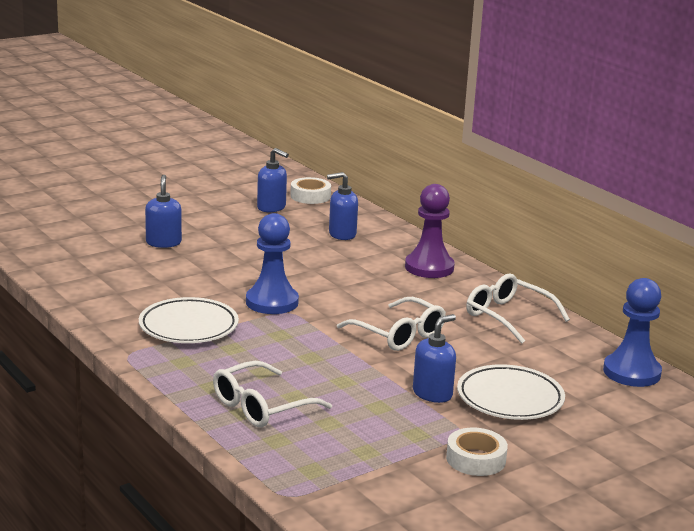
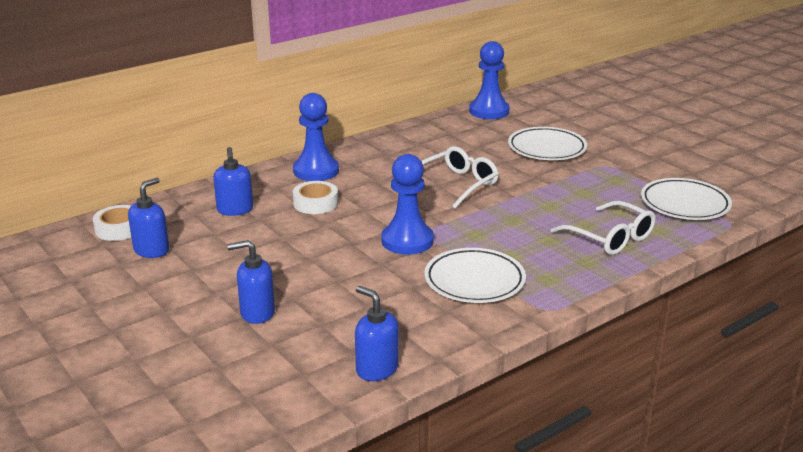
camera: 90 degrees left, 5 degrees up
(343, 471) = (684, 204): none -> white plate
(429, 267) = (316, 171): purple pawn -> blue pawn
(432, 394) = (553, 173): blue soap dispenser -> blue soap dispenser (376, 369)
(476, 459) = (637, 162): white tape -> white tape (315, 203)
(508, 316) = (410, 144): white glasses -> none

